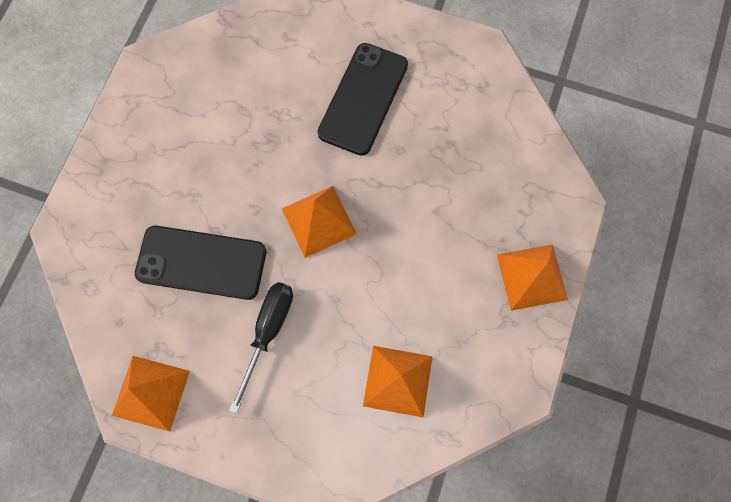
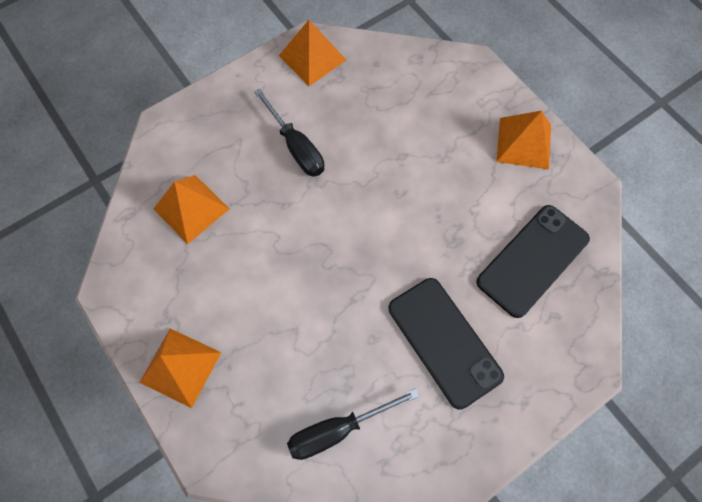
camera: 125 degrees right, 5 degrees down
(201, 263) = (382, 134): black phone -> black phone (532, 260)
(319, 221) = (355, 232): orange pyramid -> orange pyramid (523, 143)
(483, 131) = (338, 429): none -> black screwdriver

